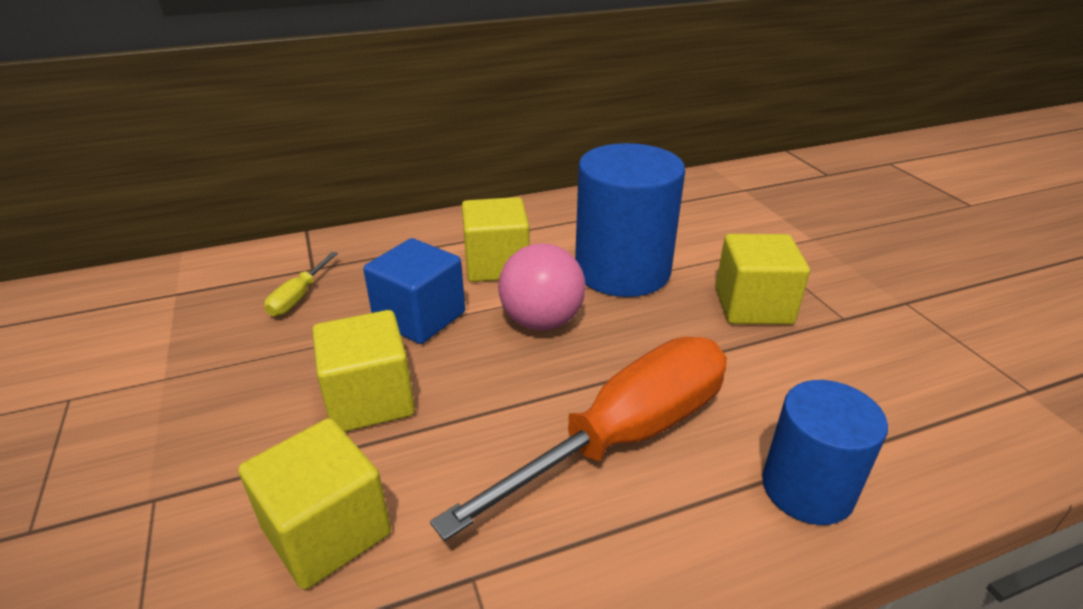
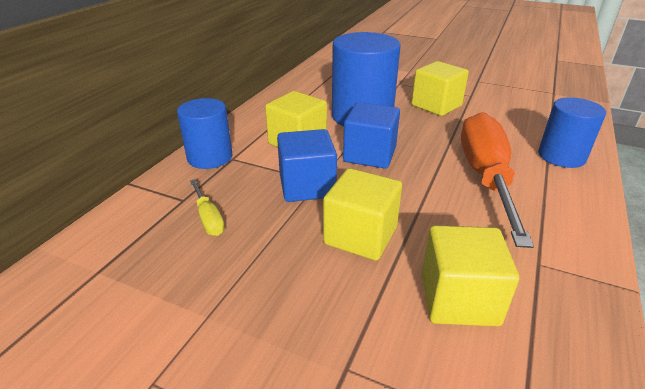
camera: 45 degrees left, 0 degrees up
(397, 239) = (210, 157): none -> blue cylinder
(541, 321) = (369, 155): pink ball -> blue cube

